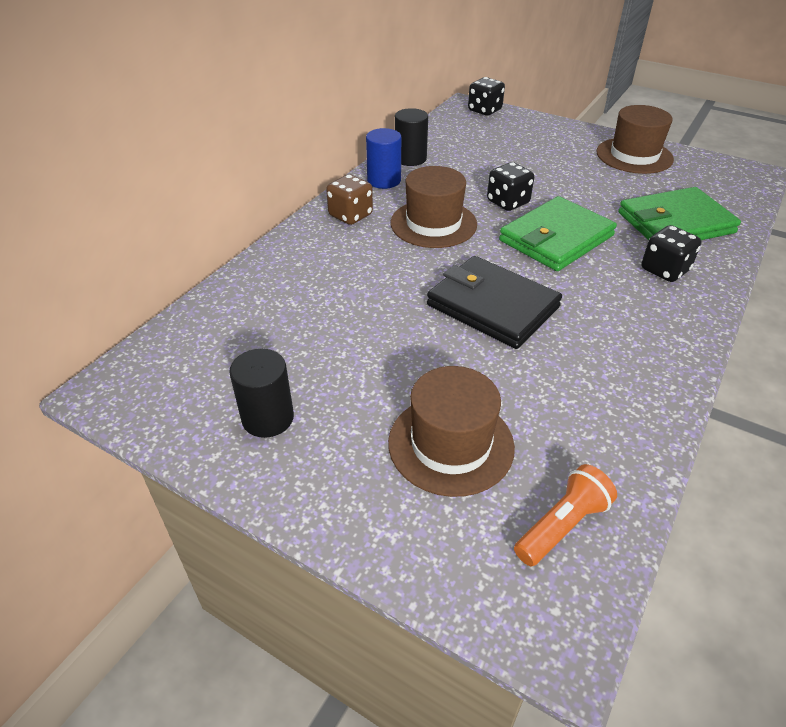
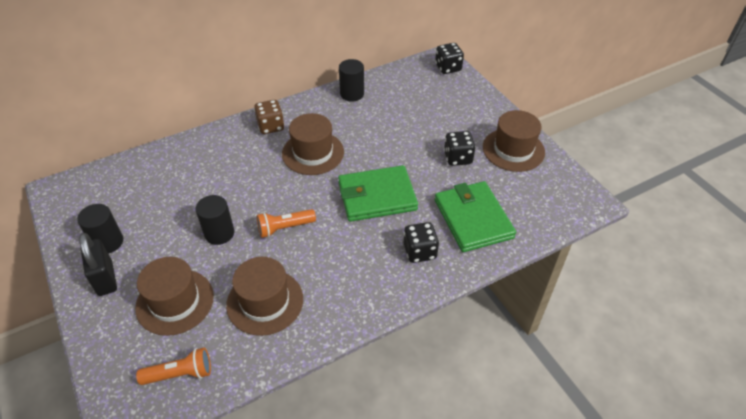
camera: 30 degrees right, 5 degrees up
(315, 463) = (105, 278): none -> black padlock
(384, 180) = (317, 106): blue cylinder -> none
(417, 343) = (219, 233): none -> black cylinder
(492, 306) = (284, 228): black wallet -> orange flashlight
(508, 202) = (377, 155): black dice -> black dice (457, 158)
(565, 390) = (265, 302): none -> brown hat
(675, 223) = (473, 219): green wallet -> green wallet turned 60 degrees clockwise

